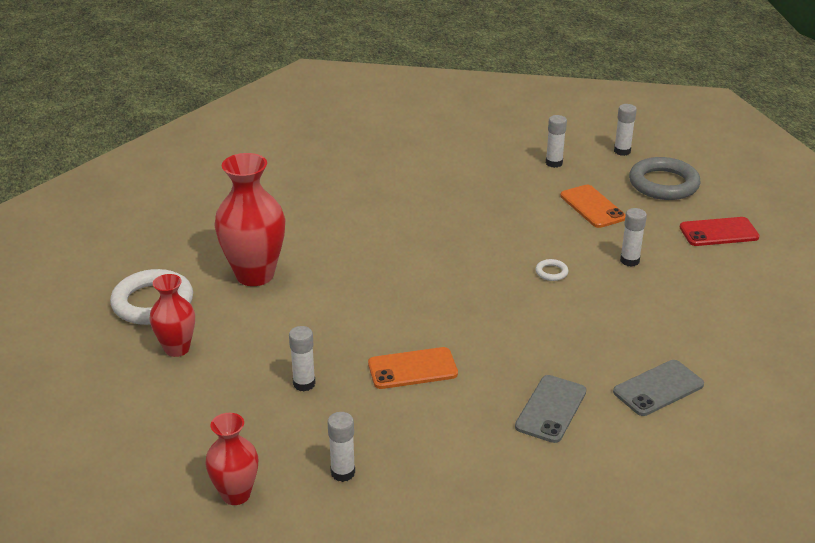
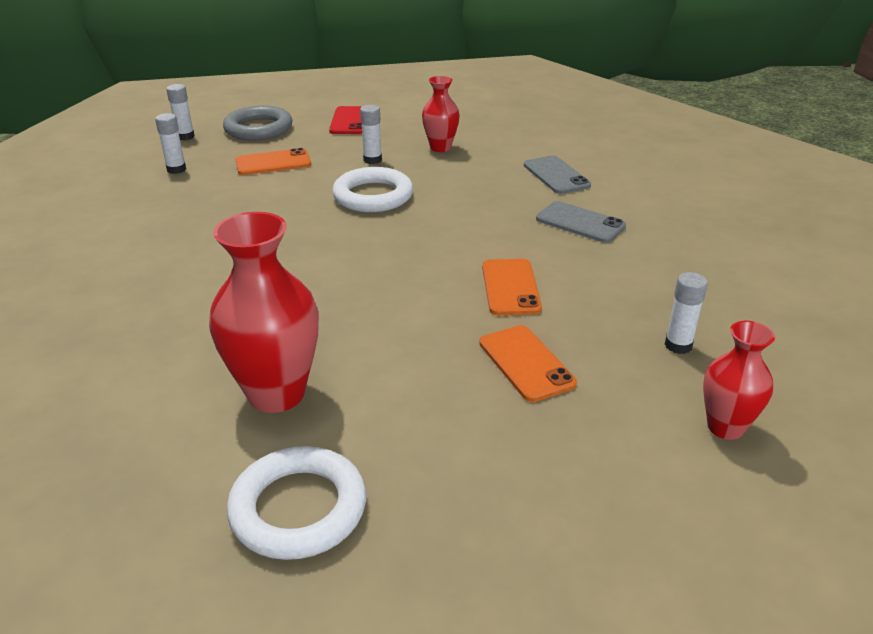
camera: 80 degrees left, 0 degrees up
(177, 349) = (429, 479): red vase -> red vase (440, 148)
(304, 384) = (526, 363): white glue stick -> orange phone
(551, 272) = (373, 196): white ring -> white ring, size x2.39

